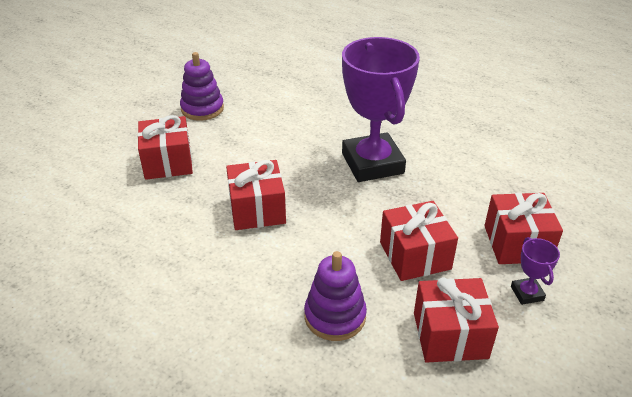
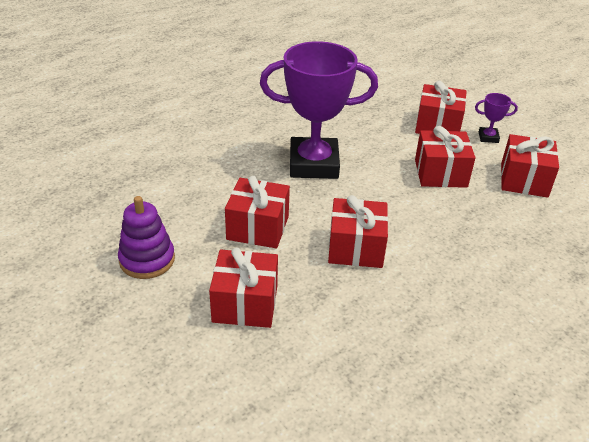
camera: 75 degrees left, 0 degrees up
(261, 150) = (258, 228): none -> red gift
(335, 316) = (501, 229): purple stacking toy -> none

